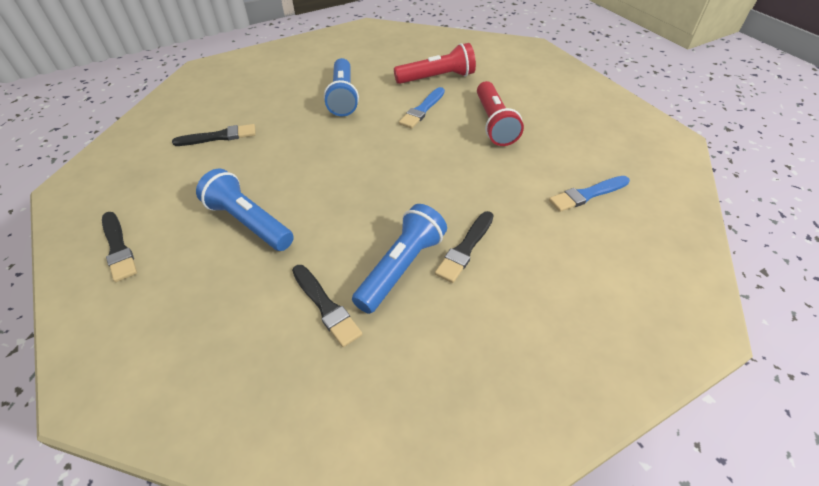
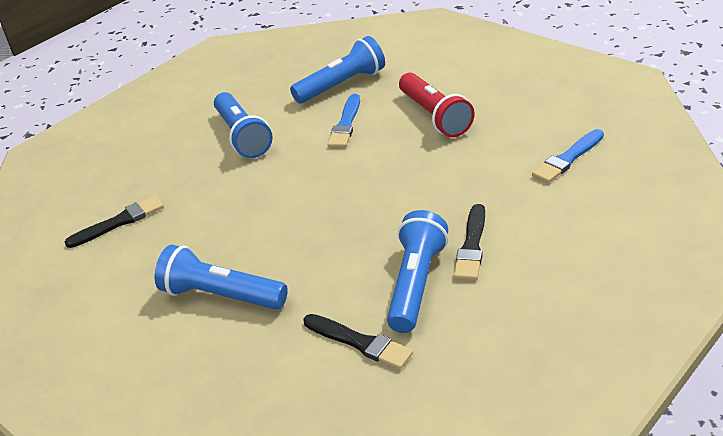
camera: 15 degrees left, 10 degrees down
(118, 248) = (85, 368): black brush -> none
(437, 78) = (342, 85): red flashlight -> blue flashlight

